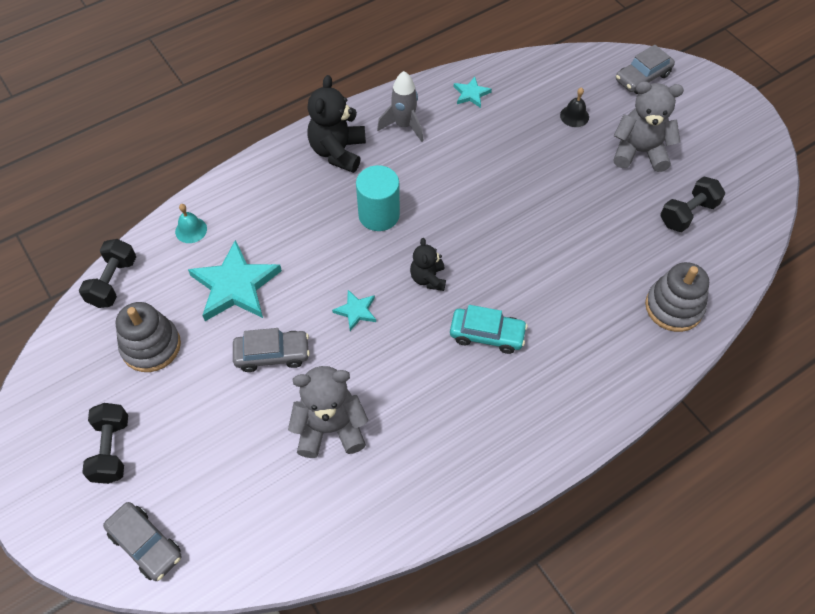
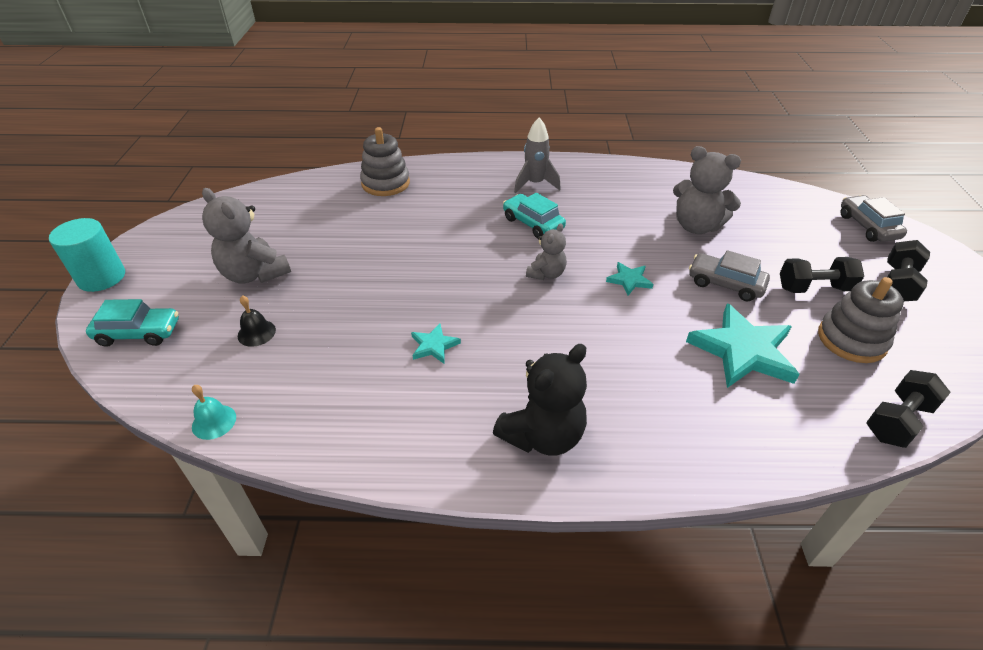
camera: 145 degrees left, 15 degrees down
(191, 230) = (782, 434): turquoise bell -> turquoise bell (214, 421)
(379, 215) = (549, 343): turquoise cylinder -> turquoise cylinder (101, 277)
(404, 126) = (437, 424): grey rocket -> grey rocket (535, 184)
(428, 278) = (546, 274): black teddy bear -> grey teddy bear
(471, 94) = (320, 419): turquoise star -> turquoise star (434, 346)
(642, 77) = (139, 333): grey car -> turquoise car
(688, 214) = (293, 220): black dumbbell -> black dumbbell (814, 288)

